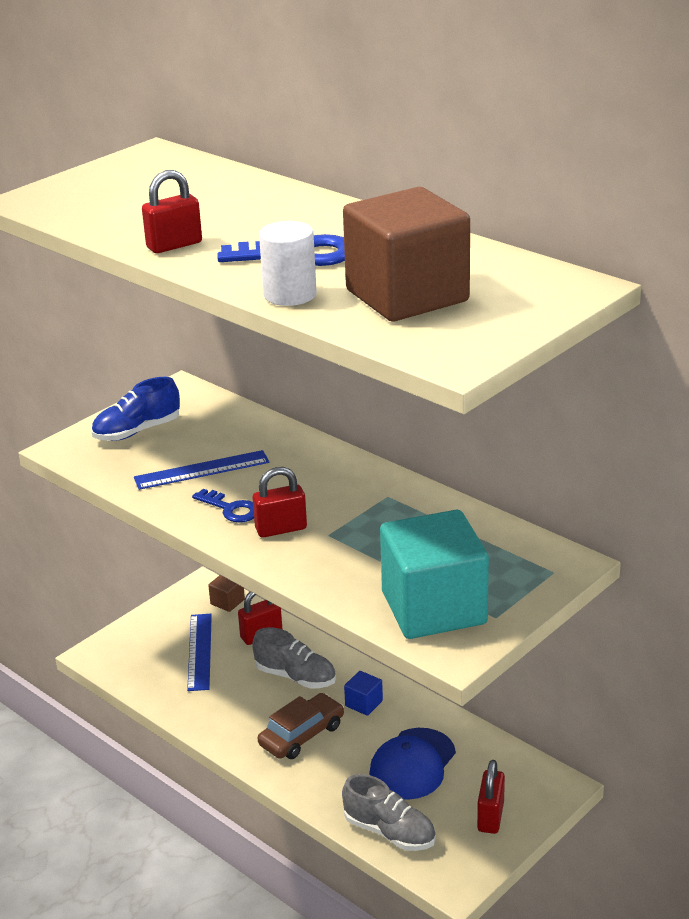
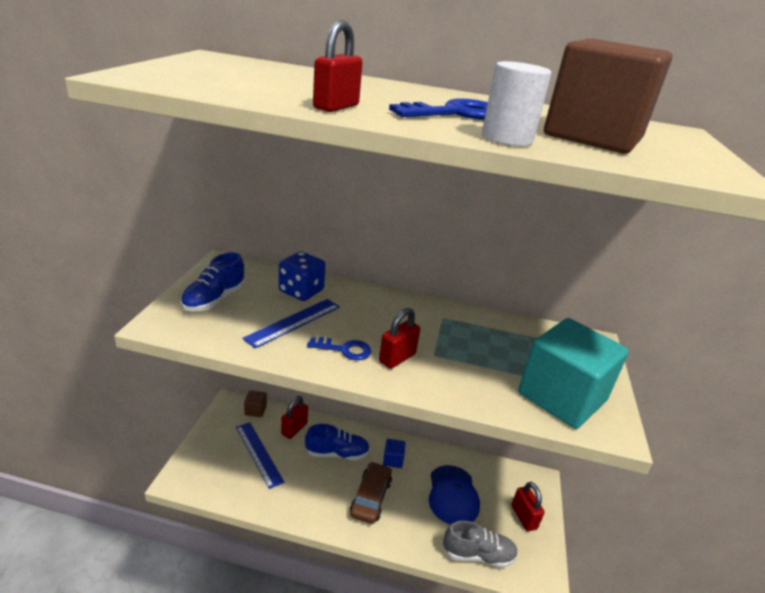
camera: 35 degrees left, 0 degrees up
(241, 436) = (301, 291): none -> blue dice
(295, 676) = (337, 453): grey shoe -> blue shoe

